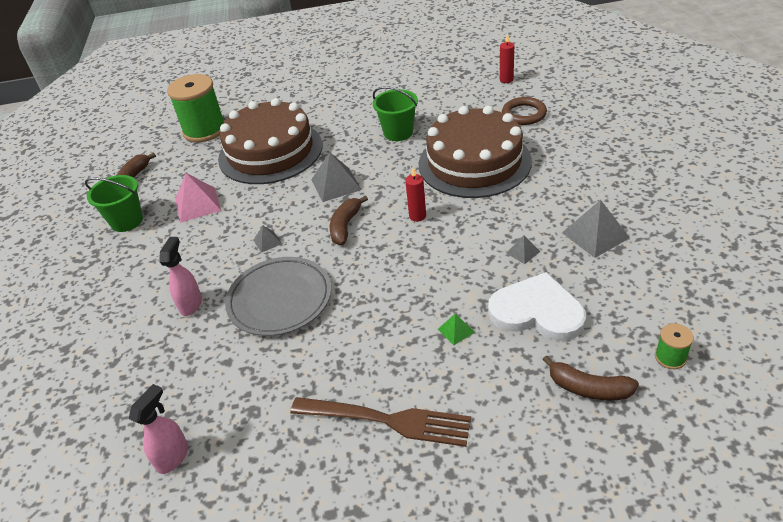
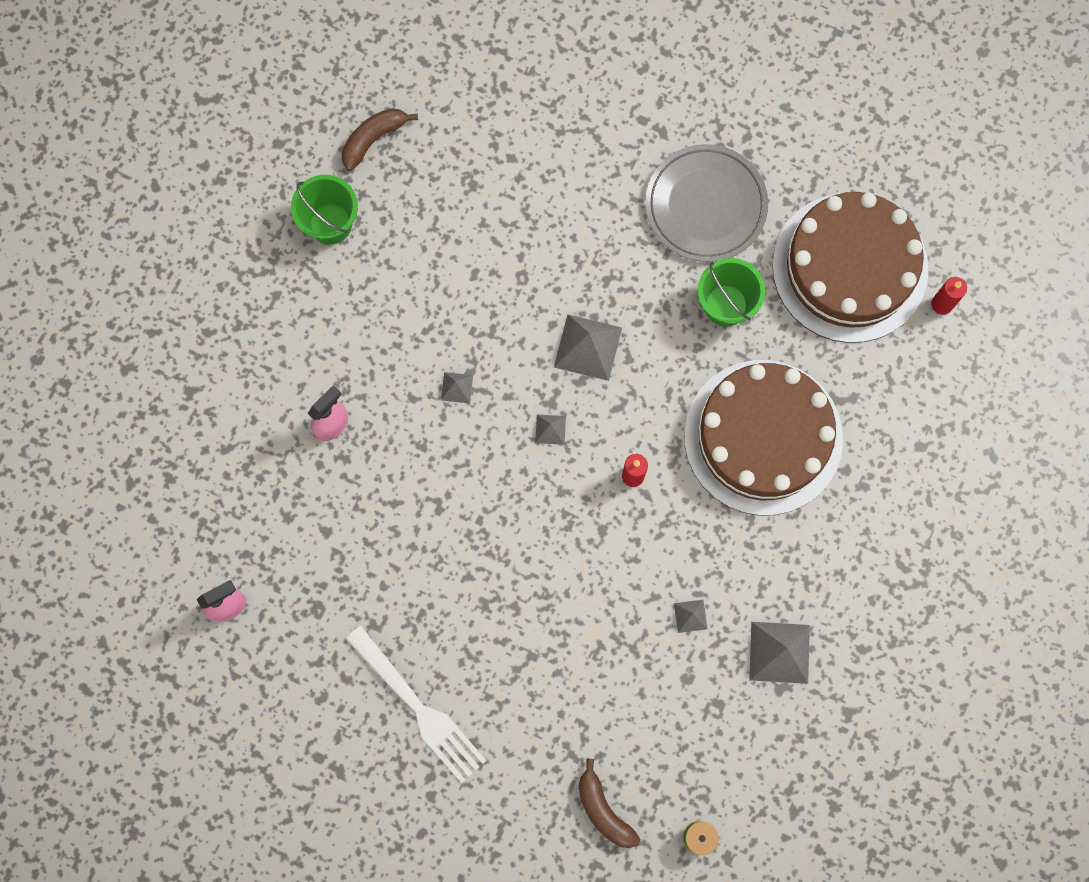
camera: 30 degrees right, 35 degrees up
(197, 204) = (420, 256): pink pyramid -> none
(204, 130) = (506, 97): green spool -> none
(270, 152) = (556, 217): brown cake -> brown cake (850, 267)
(280, 299) = (418, 487): grey plate -> grey plate (705, 205)
(345, 226) = (550, 429): brown banana -> grey pyramid
(387, 420) = (419, 708): brown fork -> white fork
(456, 330) = (548, 660): green pyramid -> none
(524, 114) = (896, 395): brown ring -> none
(537, 311) = (636, 698): white heart -> none

